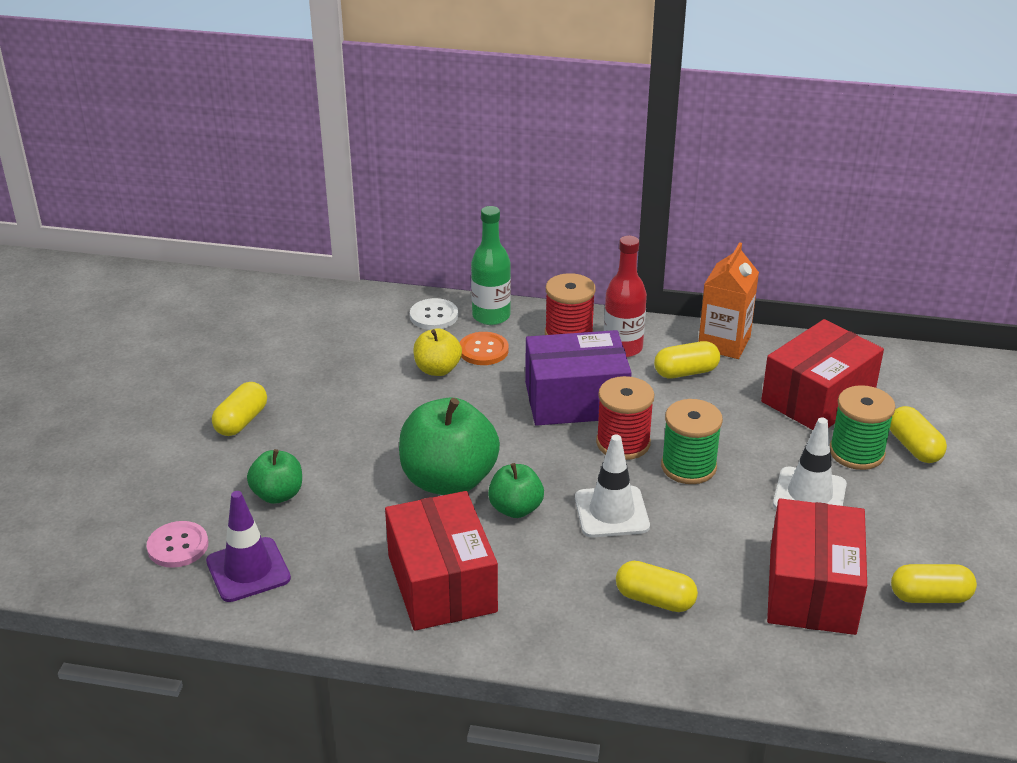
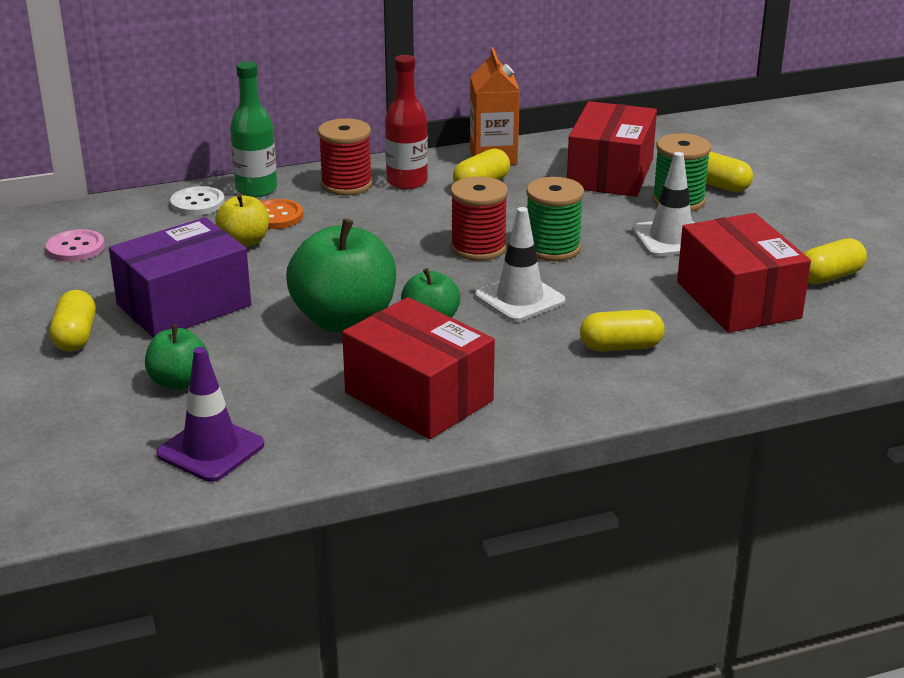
camera: 30 degrees left, 5 degrees down
(178, 546) = (111, 455): pink button -> pink button (75, 248)
(576, 400) = (403, 229): purple box -> purple box (184, 305)

